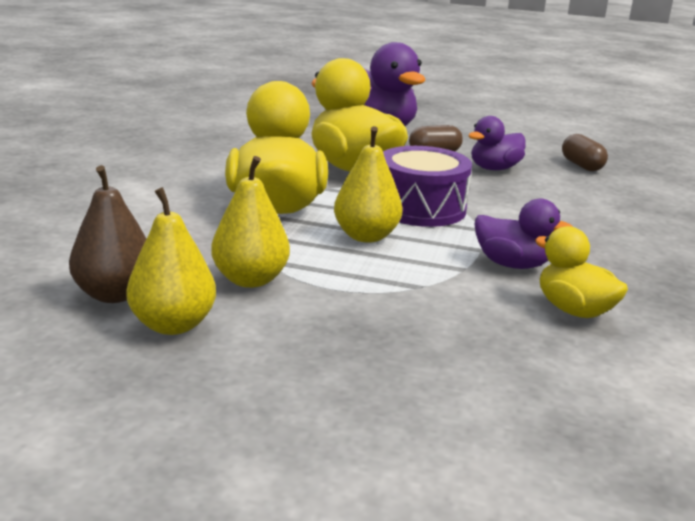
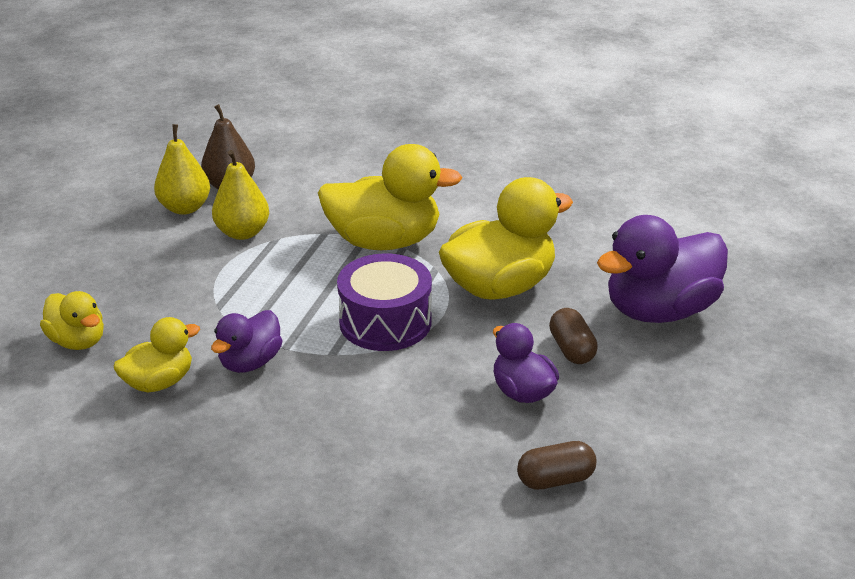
camera: 95 degrees right, 10 degrees up
(366, 236) = (317, 286): yellow pear -> none
(528, 374) = (78, 341): none -> yellow duck

